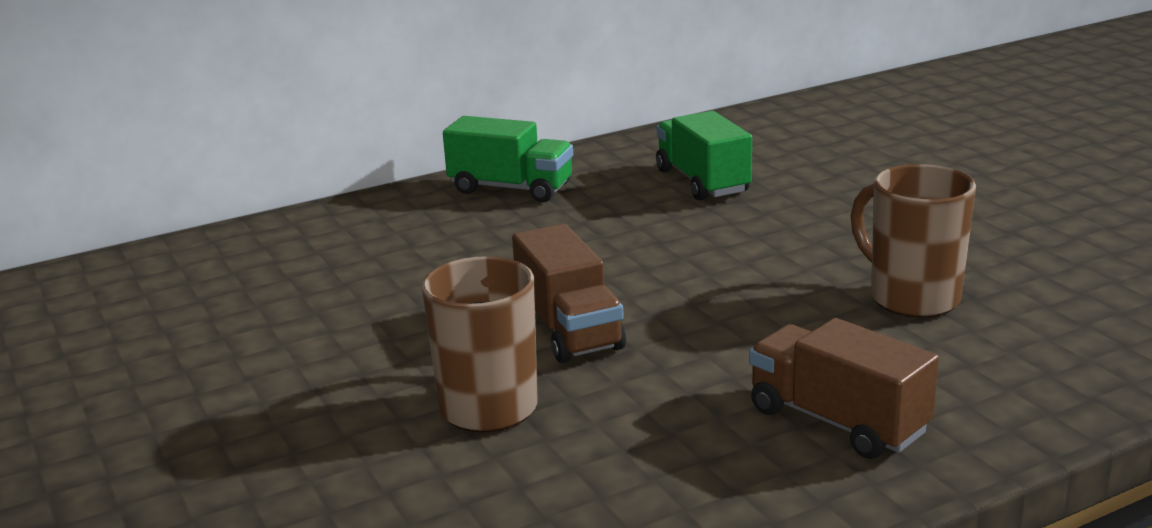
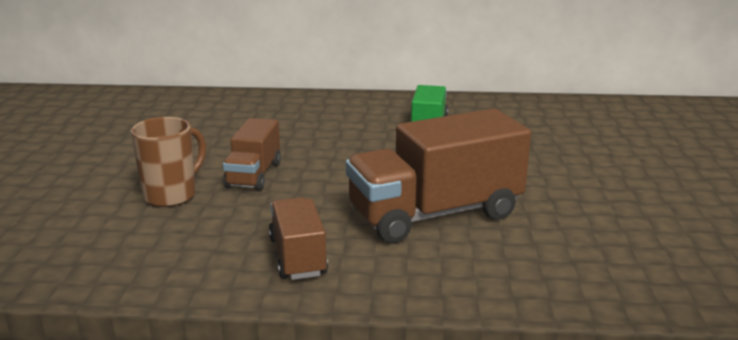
camera: 30 degrees right, 0 degrees up
(511, 188) = (334, 105): green truck -> none
(911, 297) = (435, 214): brown mug -> brown truck

